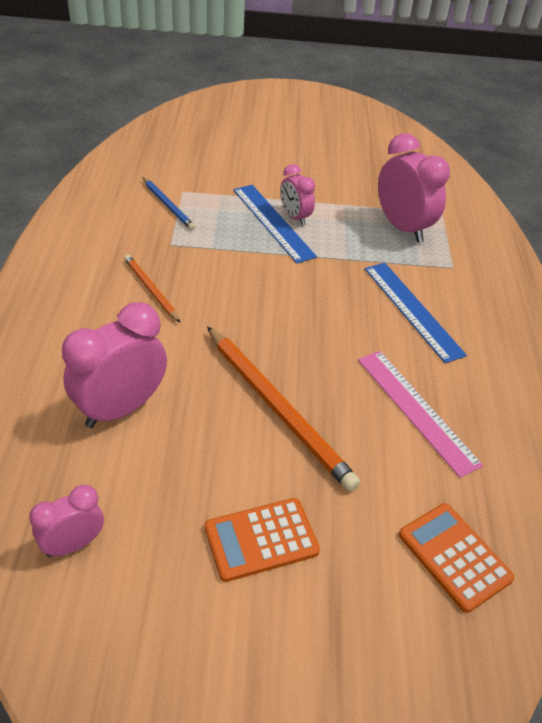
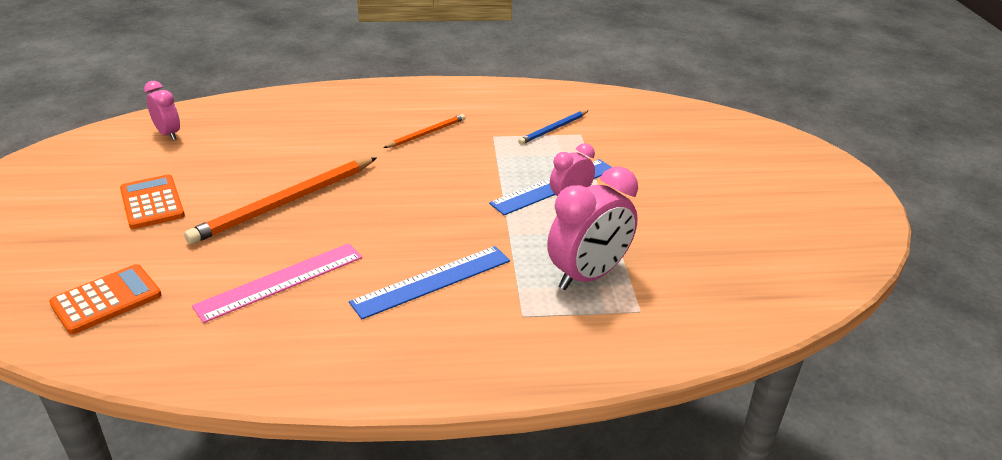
camera: 85 degrees right, 10 degrees down
(121, 408) = (287, 136): pink clock -> none

